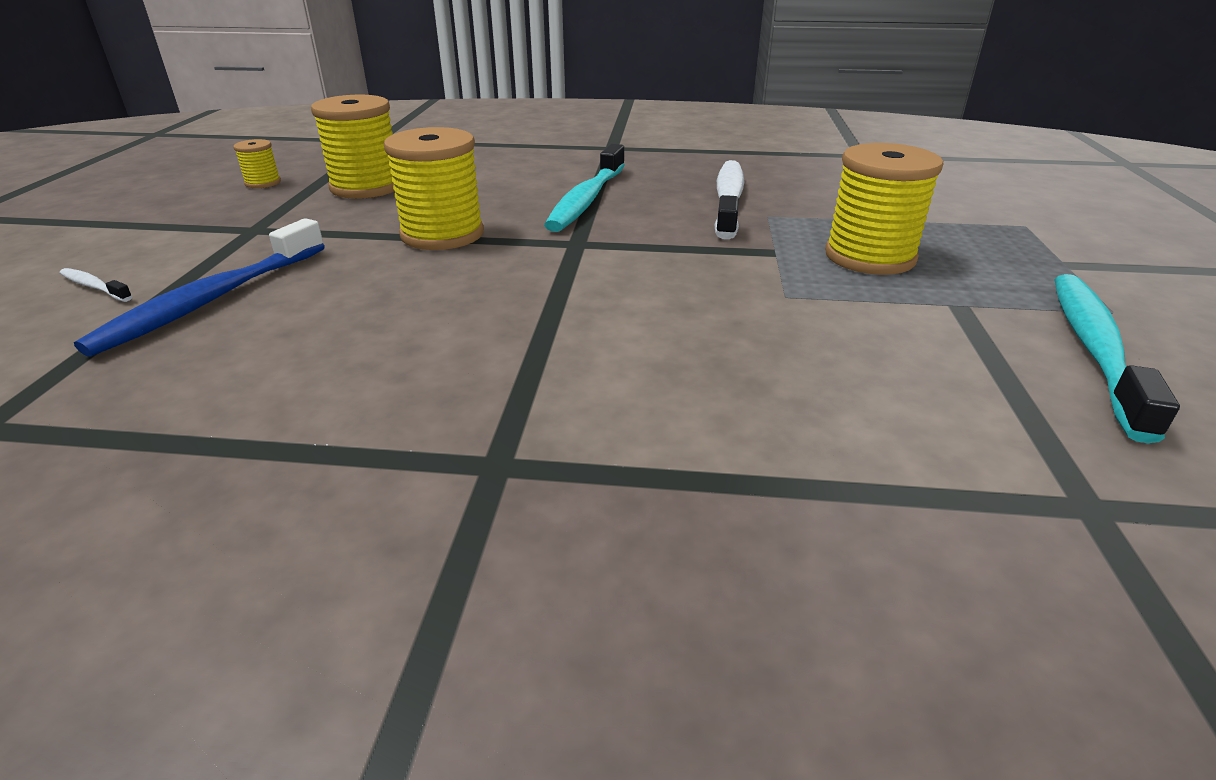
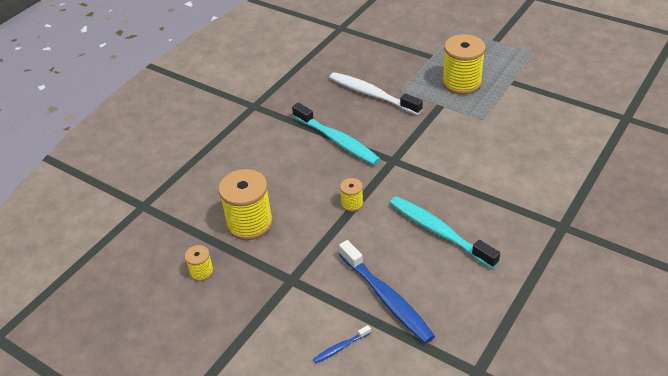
camera: 60 degrees left, 10 degrees up
(94, 286) = (340, 347): white toothbrush -> blue toothbrush
(442, 234) = (352, 204): yellow spool -> yellow spool, size x0.49
(1094, 349) = (555, 71): turquoise toothbrush -> turquoise toothbrush (439, 231)

